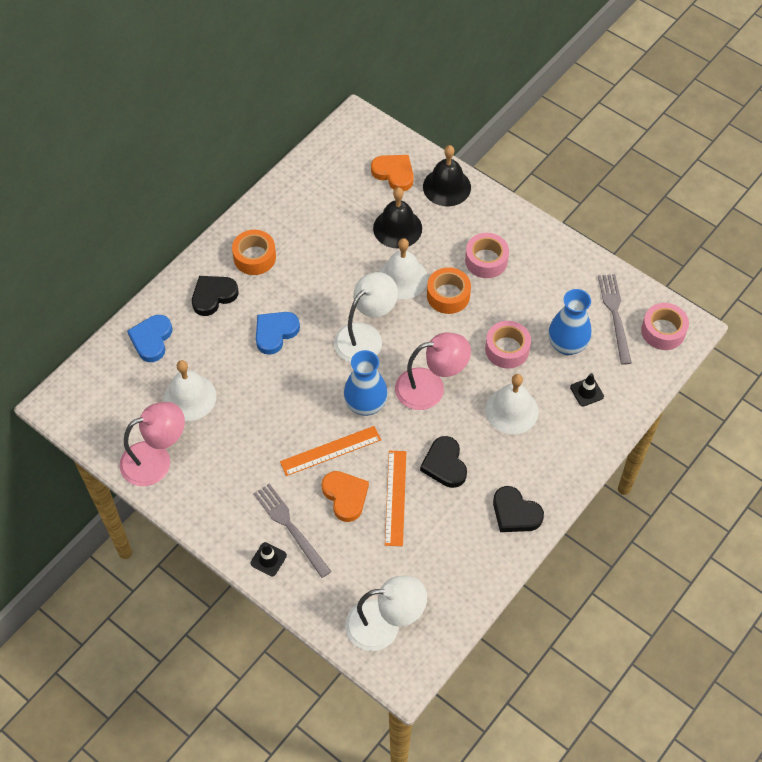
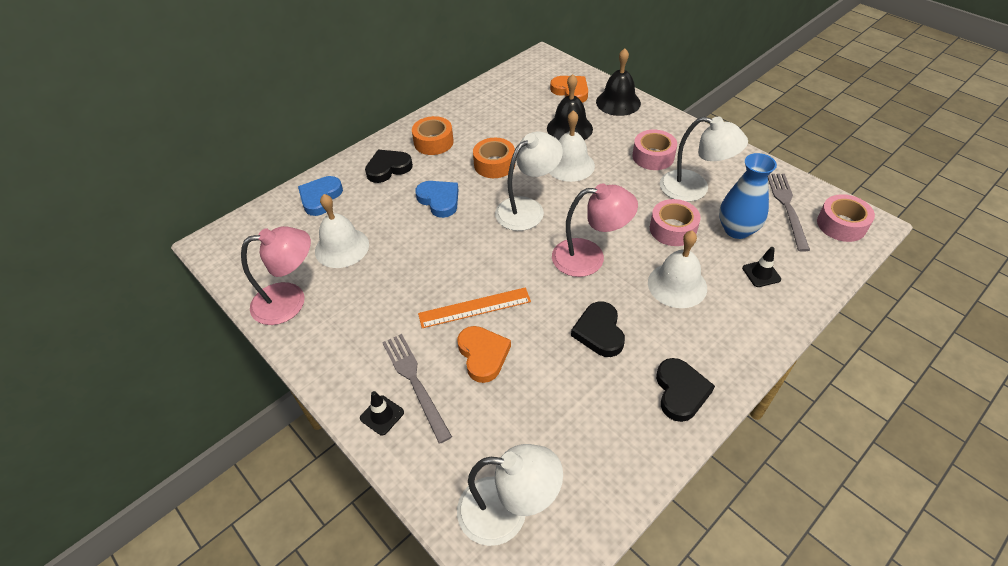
camera: 10 degrees right, 10 degrees down
(275, 333) = (439, 200): blue heart -> blue heart turned 90 degrees clockwise
(365, 405) = (519, 267): blue vase -> none
(395, 497) = (540, 361): orange ruler -> none
(448, 295) = (614, 181): orange tape -> orange tape (494, 164)
(515, 513) = (680, 392): black heart -> black heart turned 135 degrees counterclockwise
(527, 299) = (694, 189): none -> white lamp

